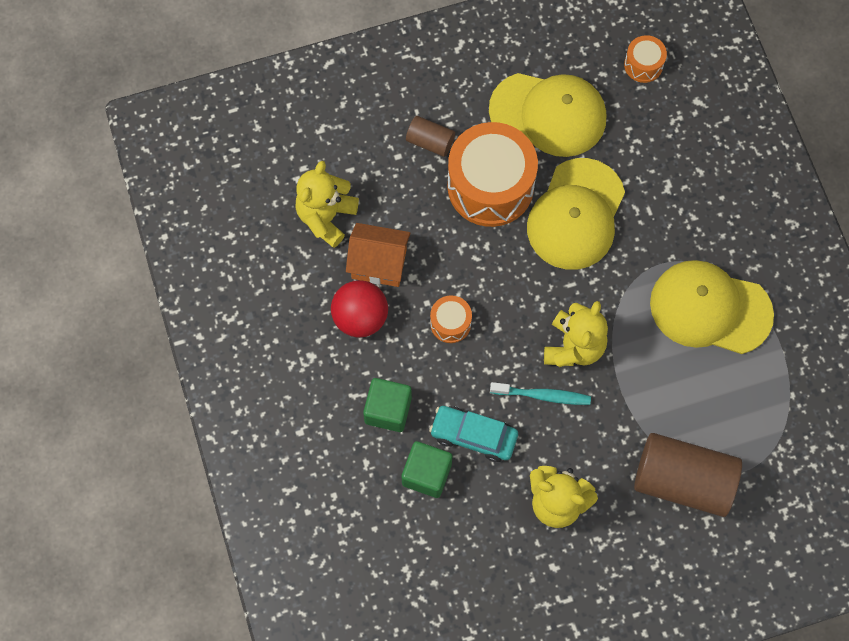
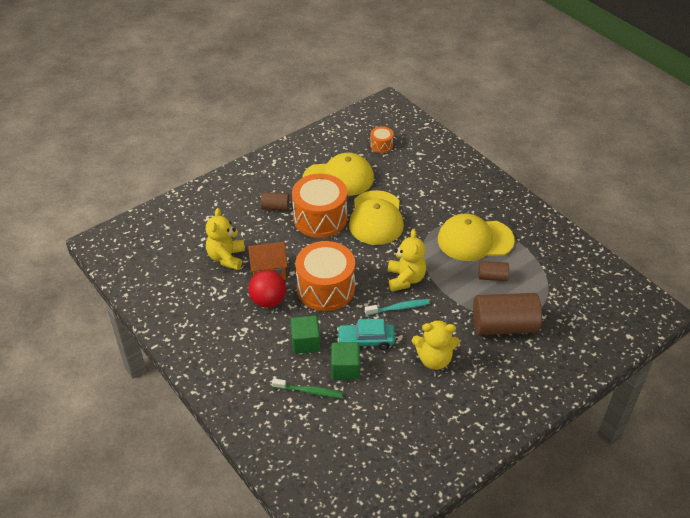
camera: 20 degrees left, 25 degrees down
(364, 493) = (309, 391): none -> green toothbrush
(450, 323) = (325, 288): orange drum -> orange drum, size x2.17
(705, 387) = (492, 277): none -> brown cylinder

